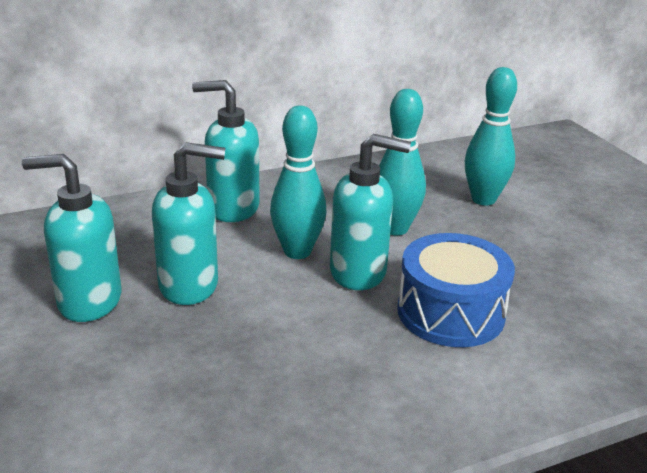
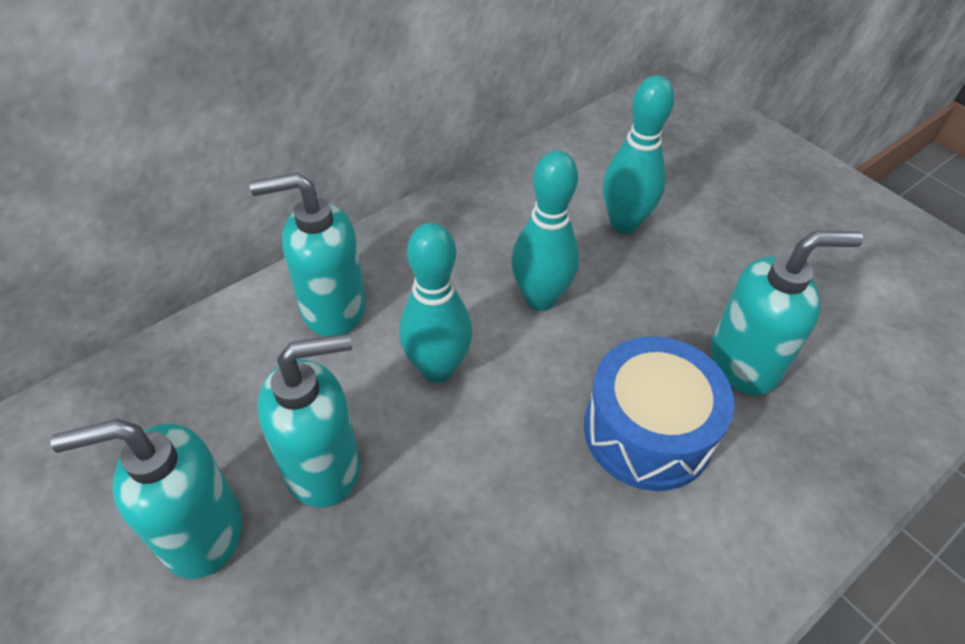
camera: 15 degrees left, 20 degrees up
(359, 272) = (522, 388): turquoise soap dispenser -> turquoise soap dispenser (745, 362)

